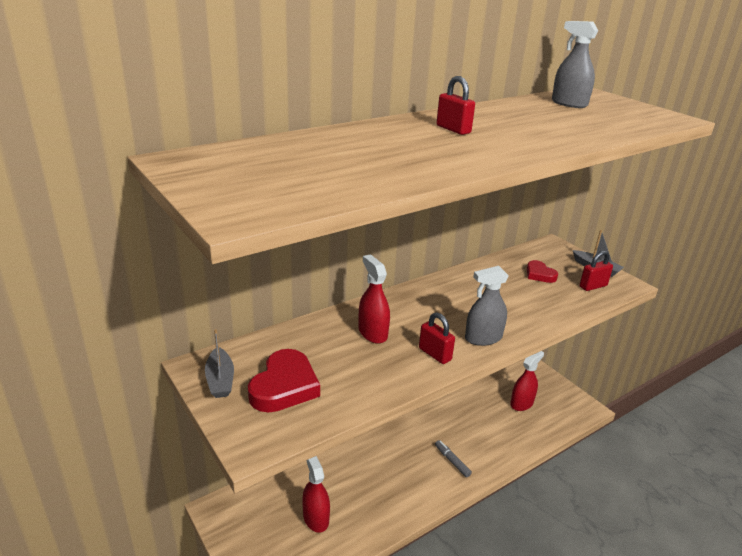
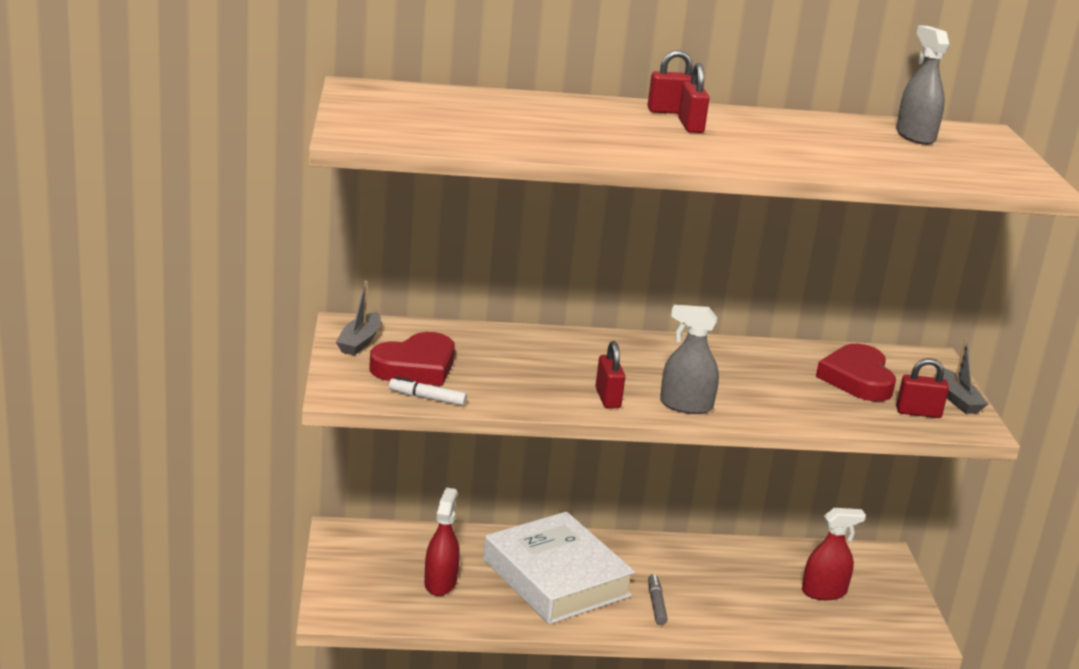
camera: 30 degrees right, 5 degrees down
(321, 415) = (427, 398): none -> white marker
(372, 333) = (559, 360): red spray bottle -> none
(382, 472) = (556, 578): none -> white book
(422, 121) = (670, 111): none -> red padlock
(539, 274) = (857, 379): red heart -> red heart, size x1.73

